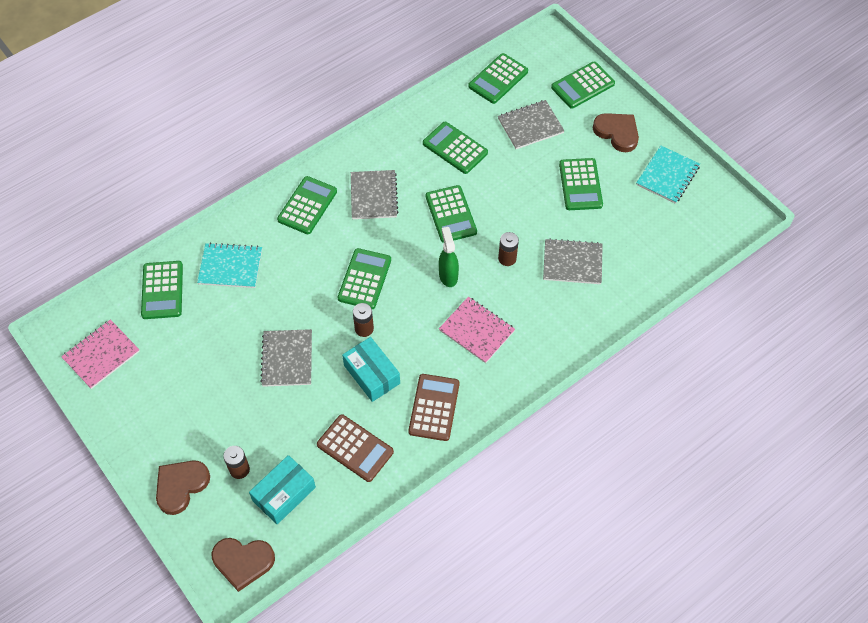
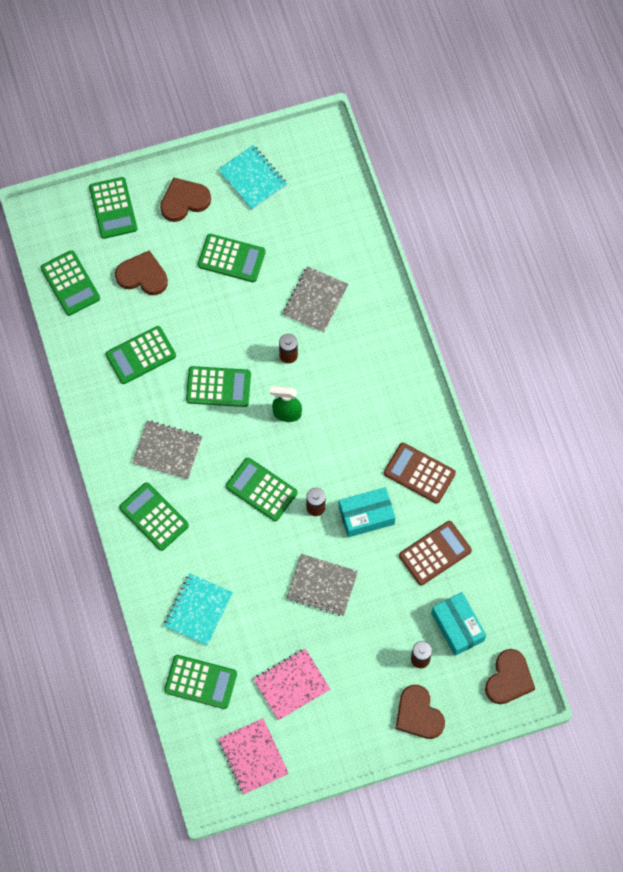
camera: 70 degrees left, 10 degrees up
(476, 331) = (355, 409): pink notebook -> pink notebook (291, 684)
(530, 126) = (142, 276): grey notebook -> brown heart

